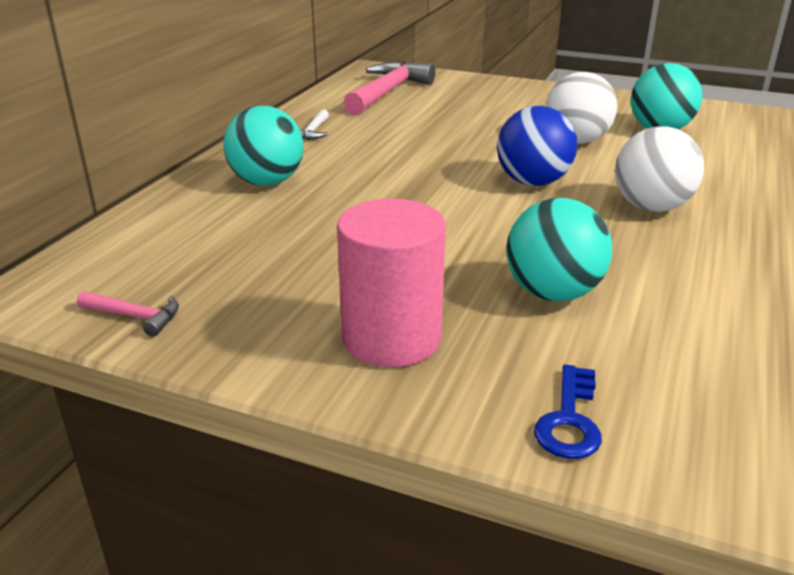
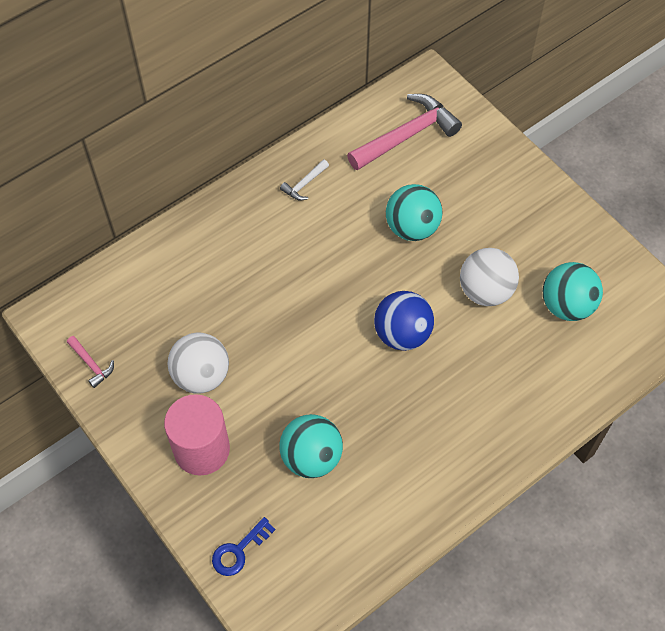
camera: 30 degrees right, 30 degrees up
(267, 182) = (231, 247): turquoise ball -> turquoise ball (412, 228)
(651, 207) = (451, 404): white ball -> white ball (201, 375)

